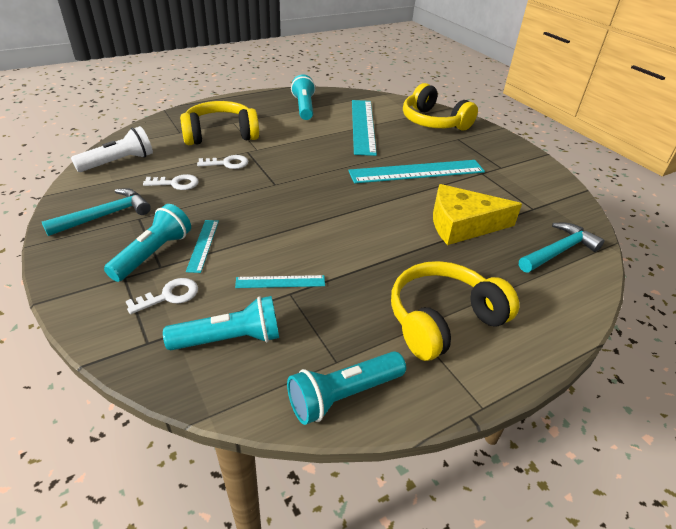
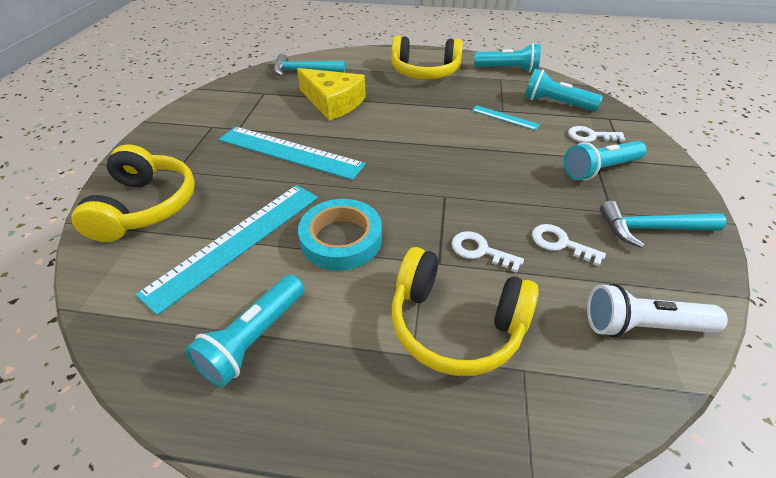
camera: 140 degrees left, 5 degrees up
(203, 245) = (552, 161): turquoise ruler -> none
(312, 143) = (341, 239): none -> turquoise tape

